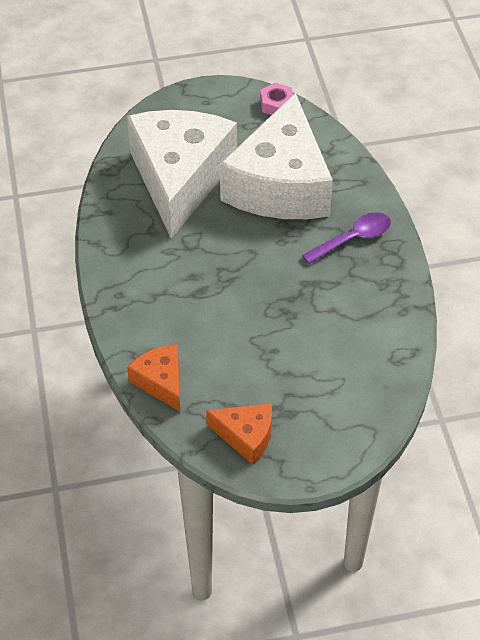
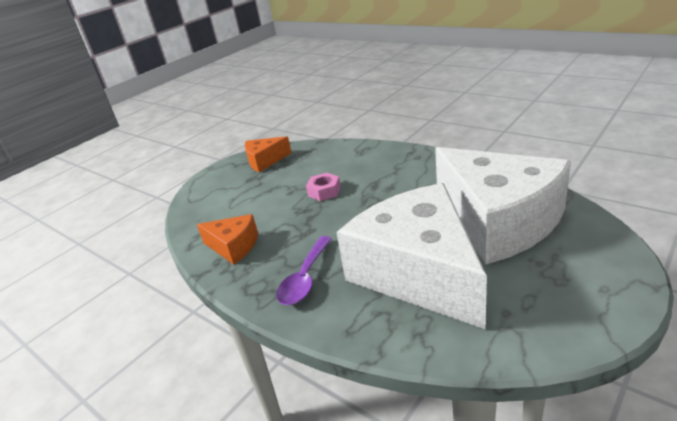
camera: 145 degrees right, 20 degrees down
(161, 382) = (337, 149): orange cheese -> orange cheese (234, 247)
(276, 104) = (545, 342): pink nut -> pink nut (324, 191)

